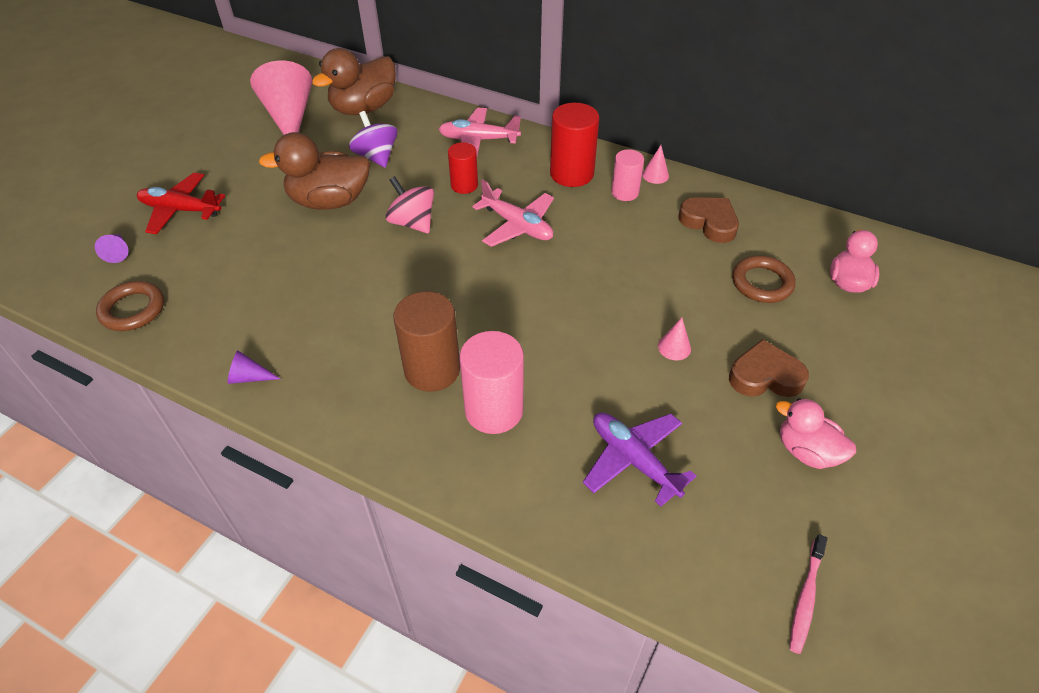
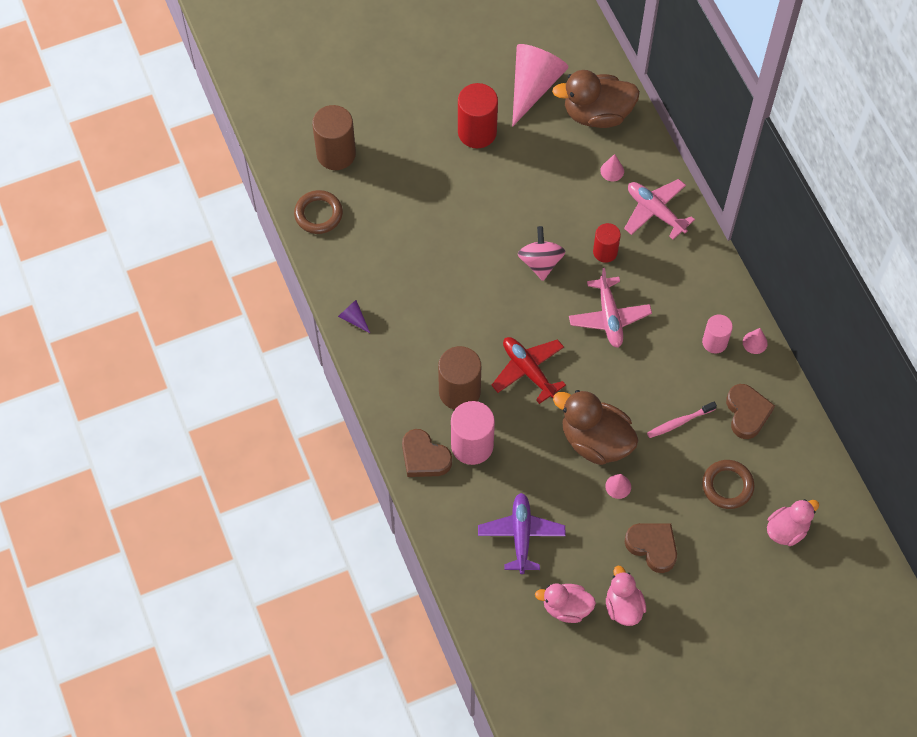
camera: 40 degrees right, 15 degrees up
(118, 252) = (336, 154): purple cone -> brown cylinder
(181, 210) = (397, 139): red plane -> red plane (528, 371)
(329, 201) = (500, 201): brown duck -> brown duck (595, 440)
(376, 157) = (565, 177): purple spinning top -> none
(414, 134) = (612, 171): none -> pink cone
(451, 458) = (424, 457): none -> brown heart
(571, 174) = (693, 296): red cylinder -> red cylinder (477, 132)
(758, 498) = (566, 607): none -> pink duck
(806, 598) = (534, 670): pink toothbrush -> pink toothbrush (679, 422)

